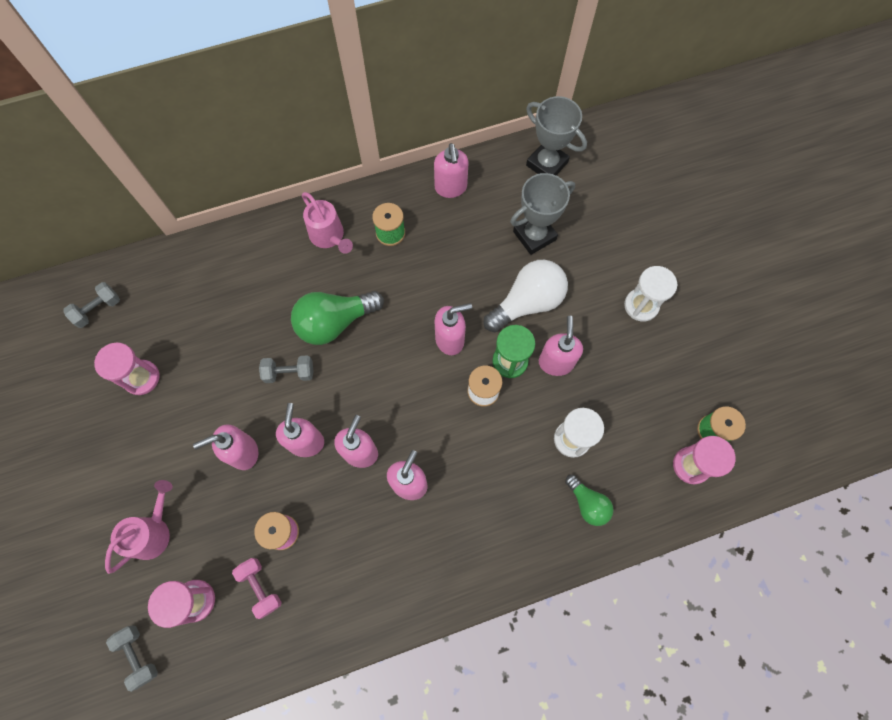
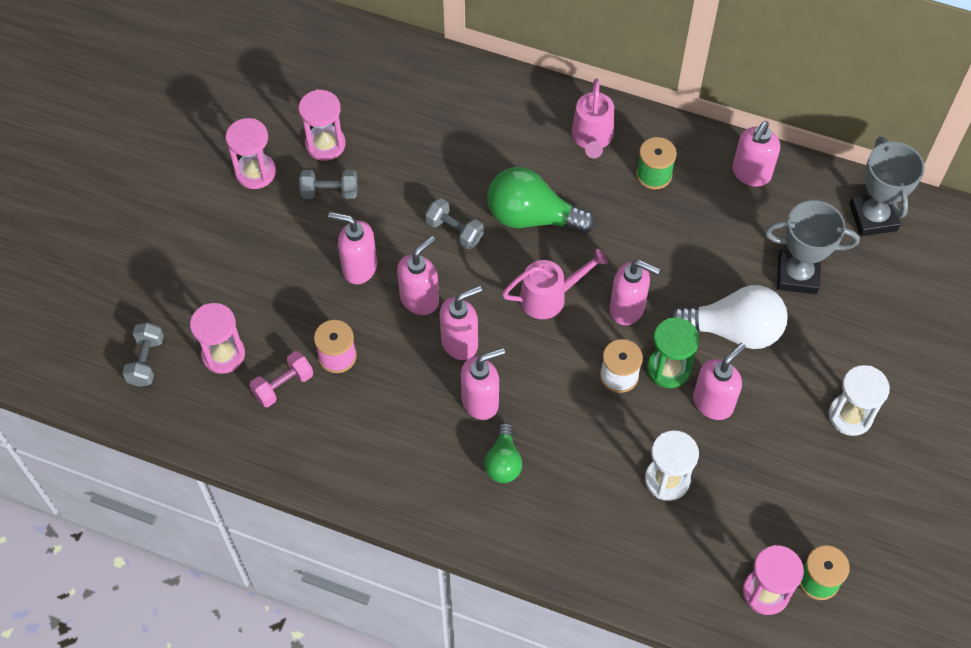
camera: 40 degrees right, 10 degrees down
(98, 309) = (335, 61): grey dumbbell -> grey dumbbell (329, 192)
(105, 439) = (255, 172): none -> pink hourglass
(154, 531) = (235, 275): pink watering can -> pink watering can (550, 297)
(260, 587) = (283, 385): pink dumbbell -> pink dumbbell turned 45 degrees clockwise
(587, 503) = (631, 545): green light bulb -> green light bulb (503, 462)

